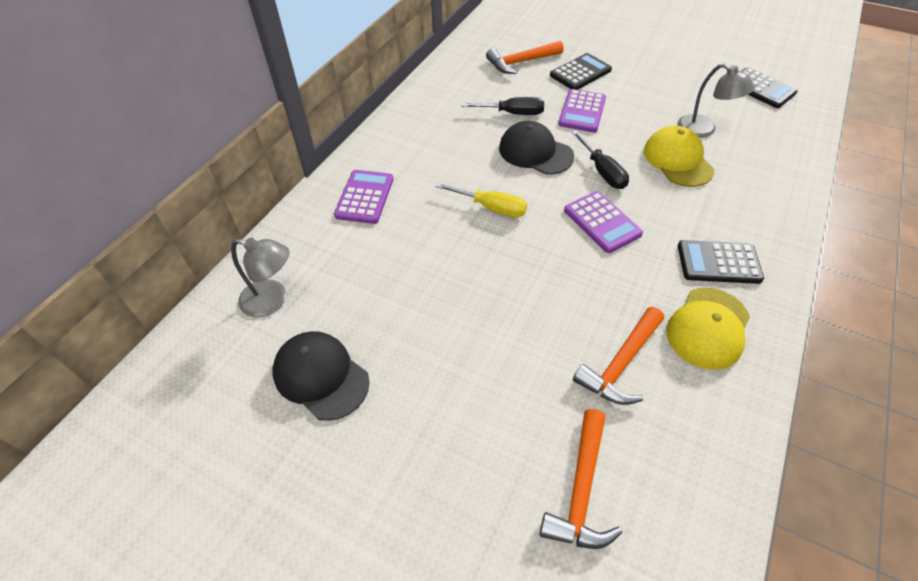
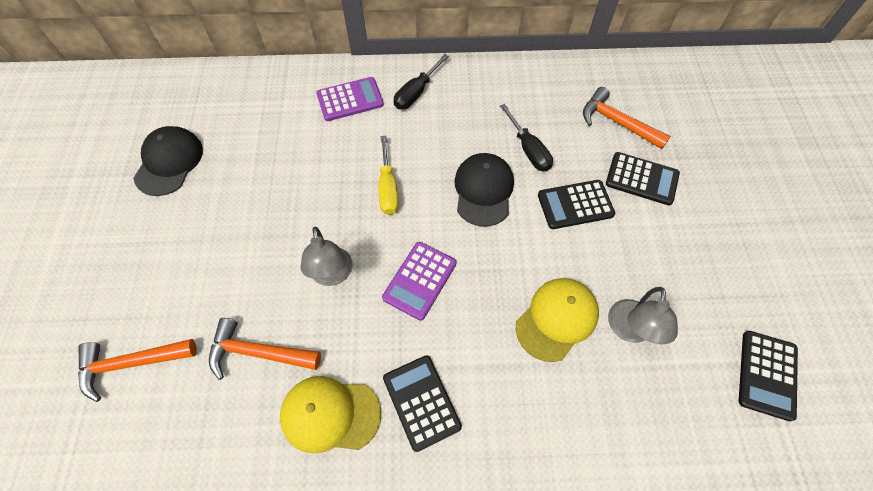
camera: 60 degrees right, 10 degrees up
(272, 300) = (221, 102): grey lamp -> grey lamp (332, 275)
(582, 111) = (575, 205): purple calculator -> black calculator
(602, 171) = (492, 255): black screwdriver -> black screwdriver (416, 92)

